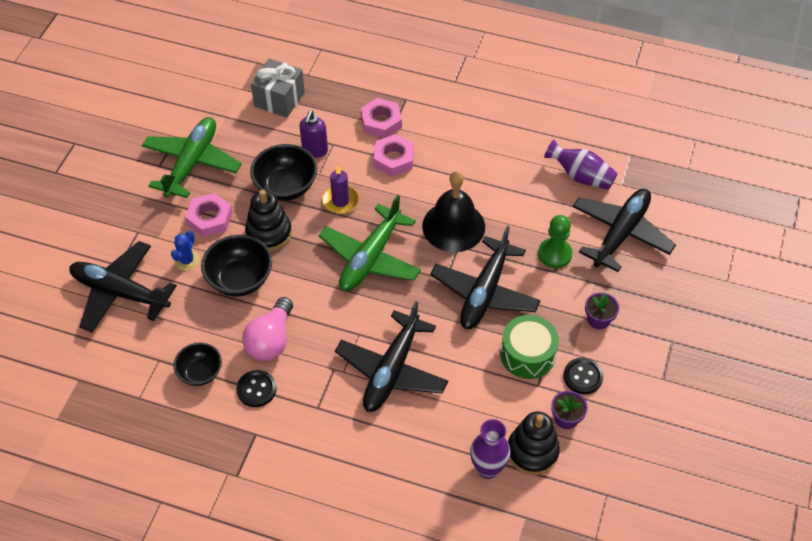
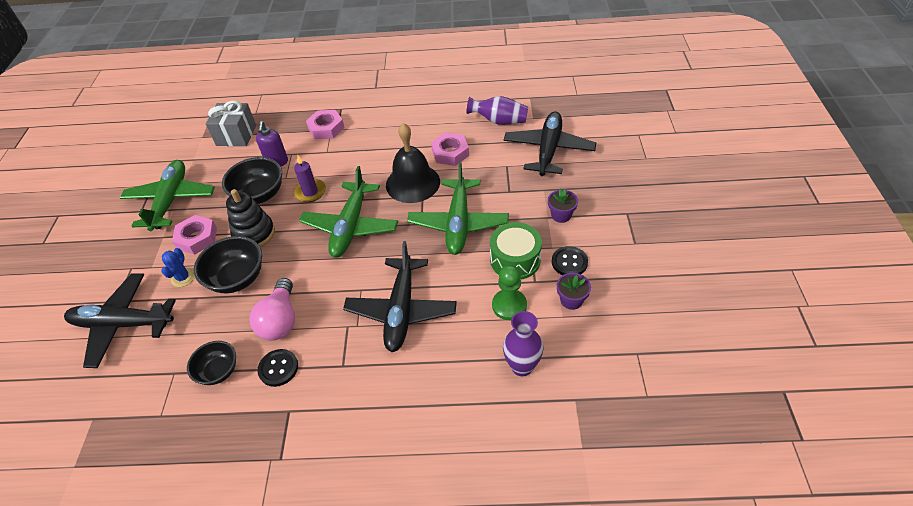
camera: 15 degrees left, 5 degrees down
(393, 159) = (345, 150): pink nut -> pink nut (450, 153)
(484, 292) = (458, 223): black plane -> green plane
(532, 451) = (555, 338): black stacking toy -> none
(554, 254) = (503, 179): green pawn -> green pawn (509, 305)

